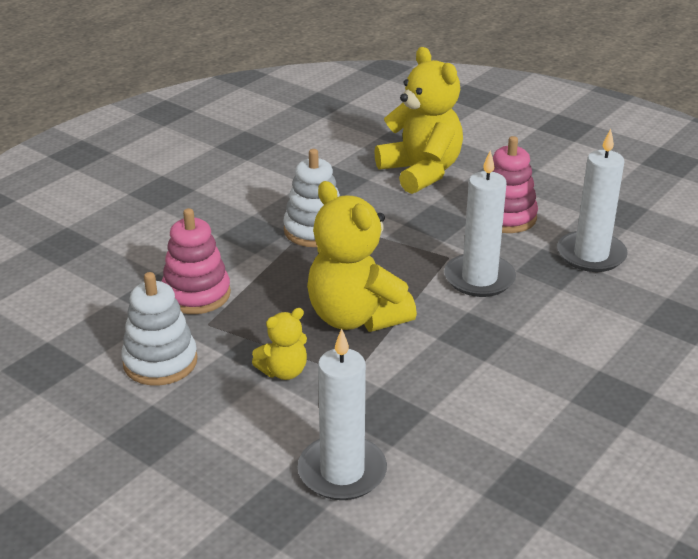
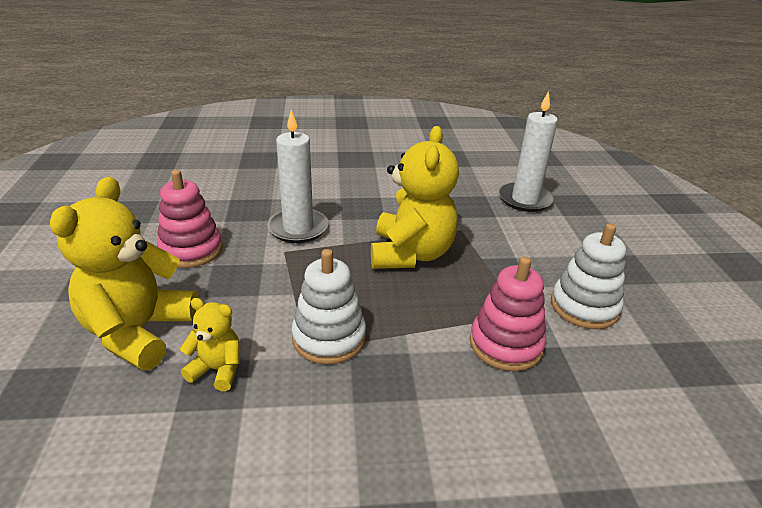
camera: 135 degrees left, 0 degrees up
(283, 371) = (501, 253): yellow teddy bear -> yellow teddy bear (217, 370)
(591, 255) = (214, 201): white candle -> none

